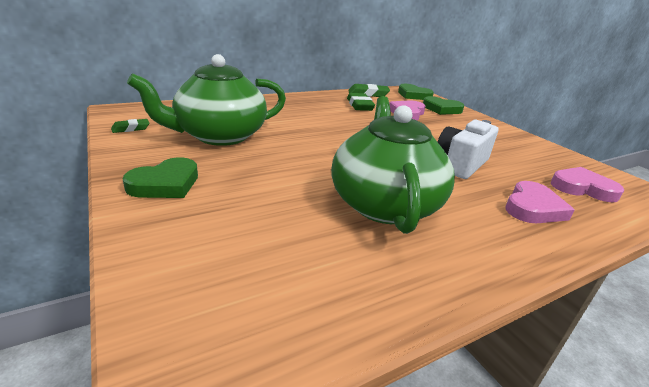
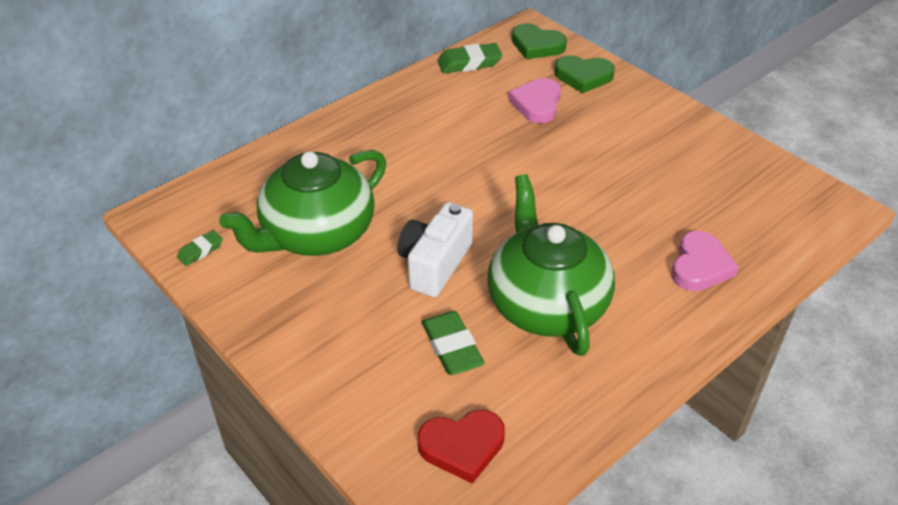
camera: 10 degrees left, 15 degrees up
(165, 184) = (310, 337): green heart -> none
(249, 296) = (462, 447): none -> red heart
(359, 105) = (466, 102): green eraser -> green eraser (452, 347)
(461, 164) = (620, 208): white camera -> white camera (434, 264)
(582, 188) = (757, 215): pink heart -> none

